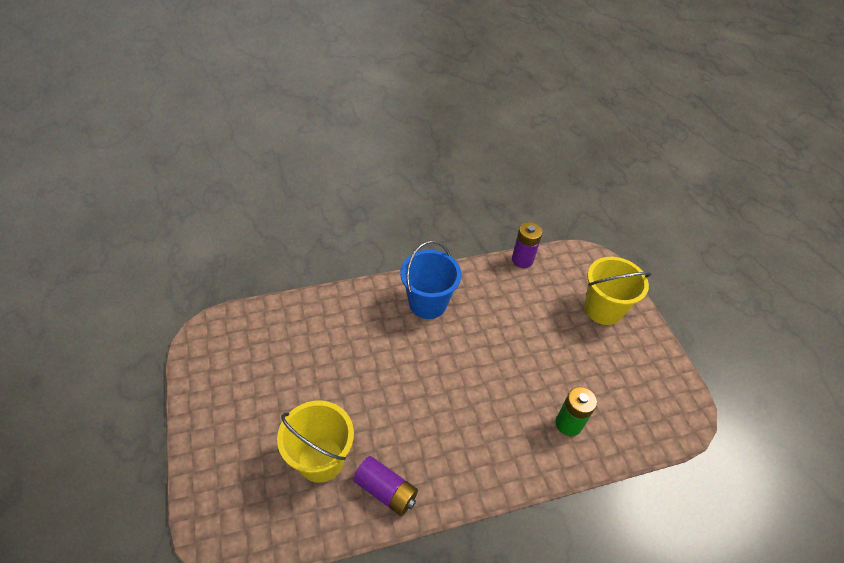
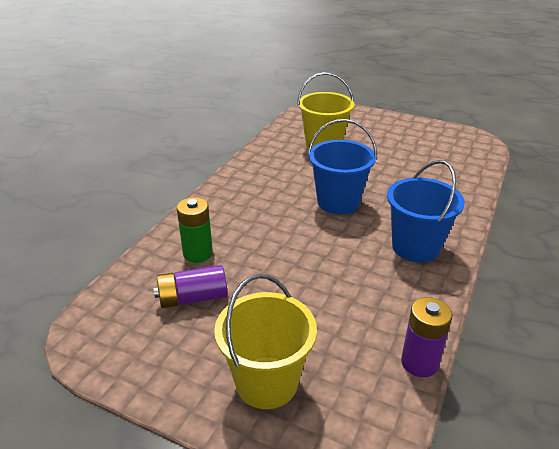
camera: 135 degrees right, 15 degrees down
(386, 490) = (273, 156): purple battery -> purple battery (193, 298)
(416, 379) = (338, 202): none -> blue bucket

